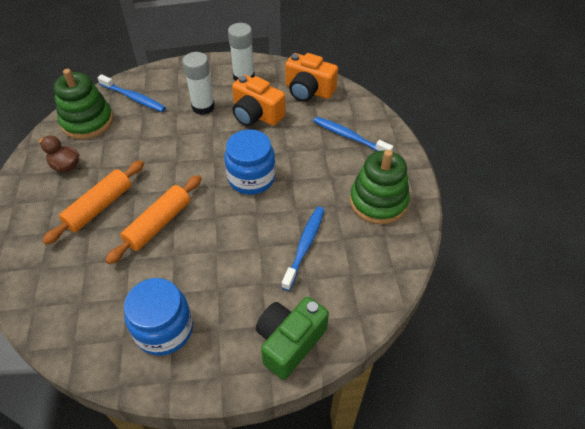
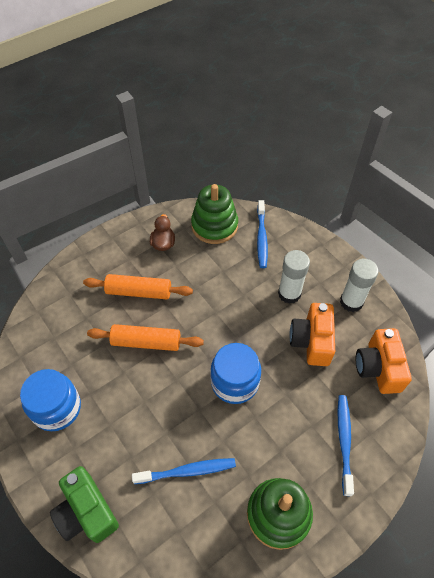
camera: 60 degrees right, 5 degrees up
(289, 342) = (87, 512): green camera -> green camera turned 135 degrees counterclockwise

